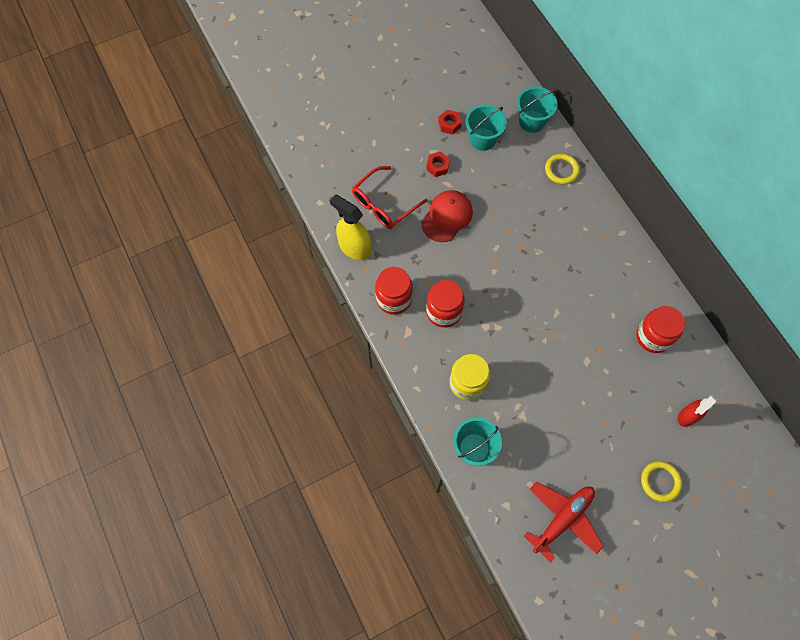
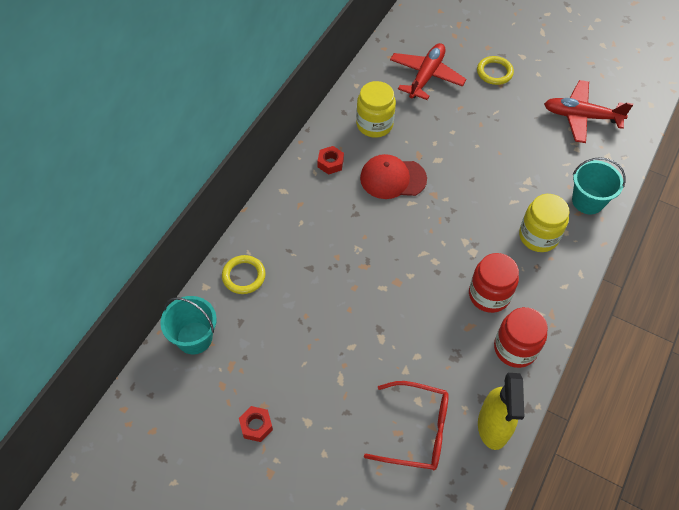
camera: 125 degrees left, 10 degrees down
(437, 166) = (324, 403): red nut -> red nut (330, 163)
(447, 217) = (382, 354): red cap -> red cap (392, 178)
(482, 139) = (253, 376): turquoise bucket -> none
(653, 337) = (374, 124): red jar -> yellow jar
(687, 416) = (426, 76): red spray bottle -> red plane

